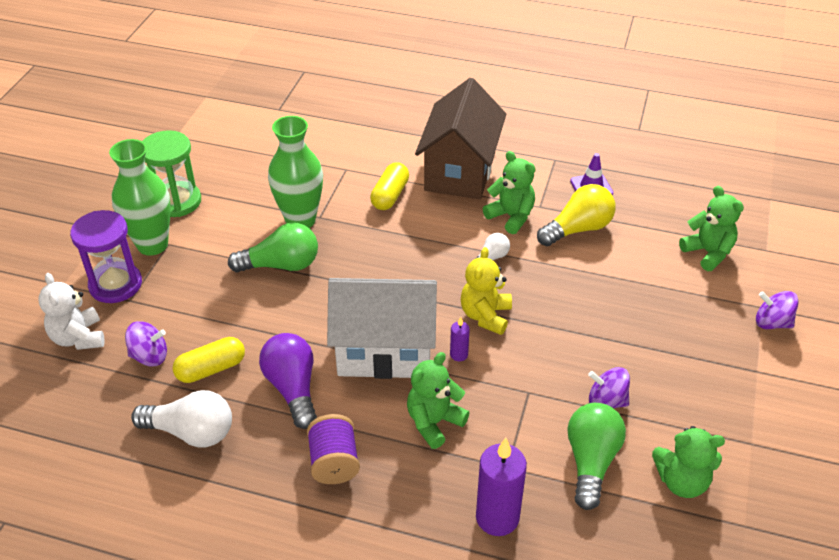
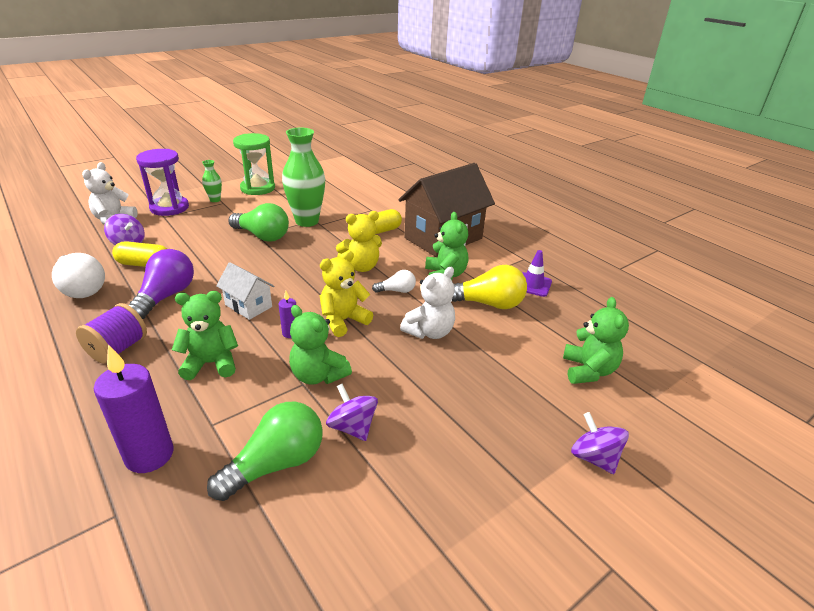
camera: 35 degrees right, 10 degrees down
(152, 245) = (215, 200): green vase -> green vase, size x0.47
(385, 351) = (248, 306): white house -> white house, size x0.48
(428, 249) = (361, 267): none -> yellow teddy bear
(565, 285) = (429, 332): none -> white teddy bear
(682, 481) = (329, 537): green teddy bear -> green teddy bear (318, 375)

